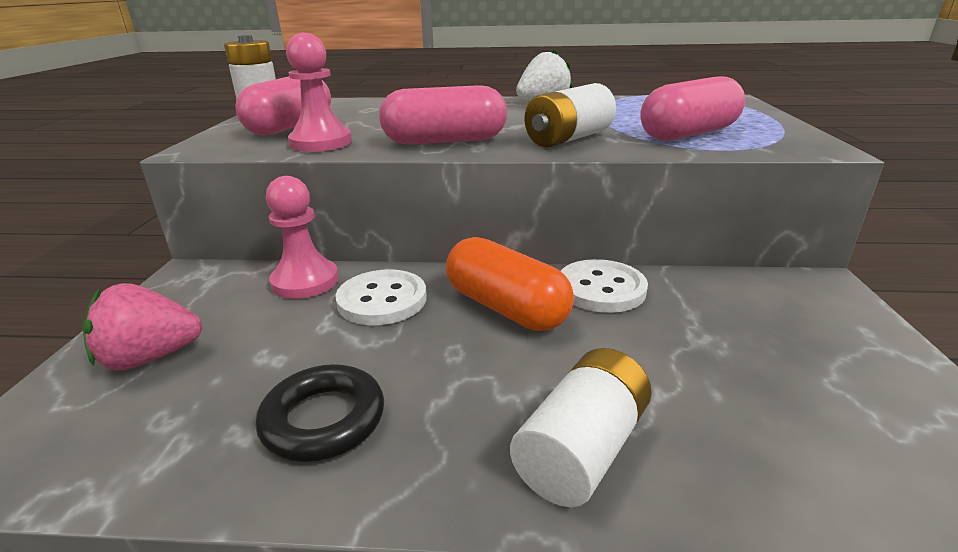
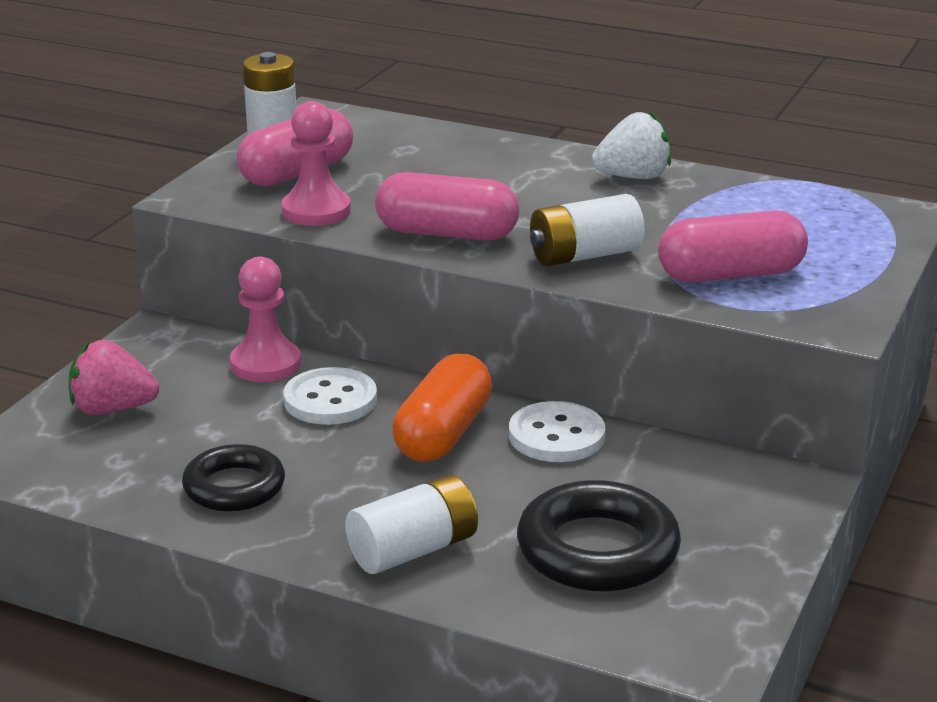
camera: 20 degrees right, 0 degrees up
(505, 308) = (443, 433): orange capsule -> orange capsule turned 45 degrees clockwise
(757, 391) = (597, 549): none -> black ring

